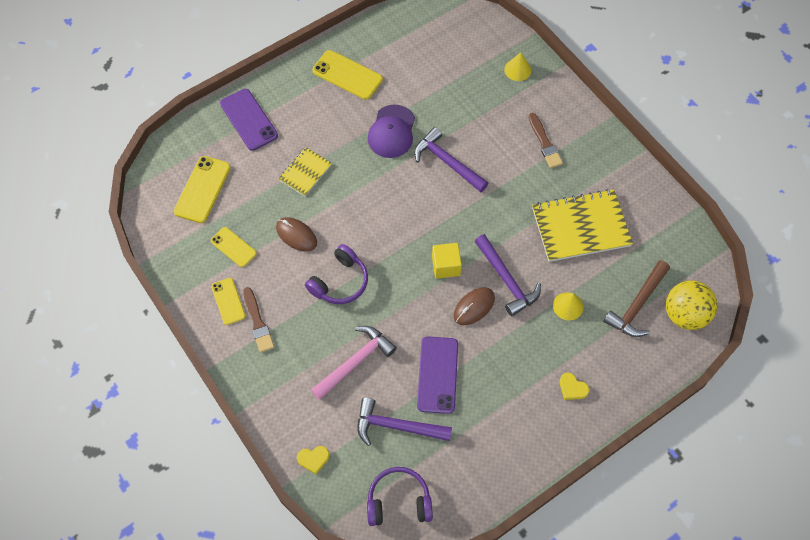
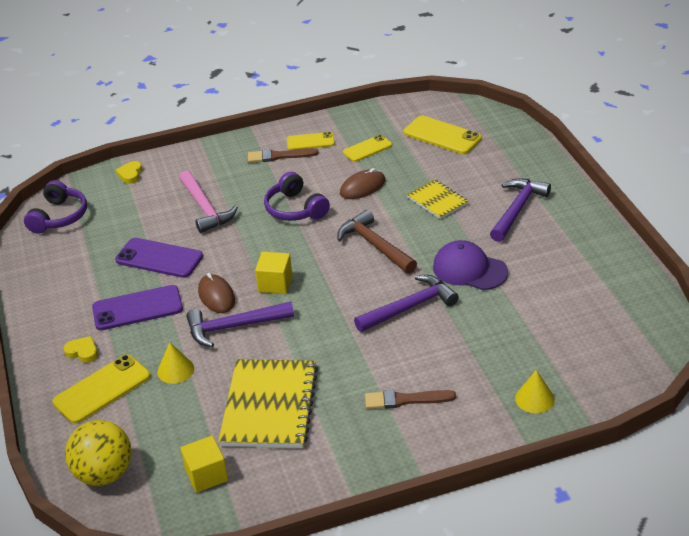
camera: 110 degrees right, 25 degrees down
(249, 119) = (520, 170): purple phone -> purple phone (137, 308)
(347, 75) = (564, 246): yellow phone -> yellow phone (102, 389)
(397, 426) = (126, 225): purple hammer -> purple hammer (517, 210)
(572, 388) = (82, 352): yellow heart -> yellow heart turned 60 degrees clockwise
(637, 305) = (142, 432): brown hammer -> brown hammer (375, 245)
(658, 246) = (206, 475): none -> yellow cube

